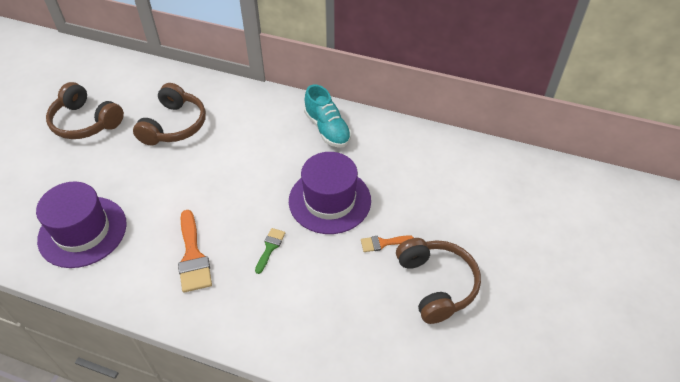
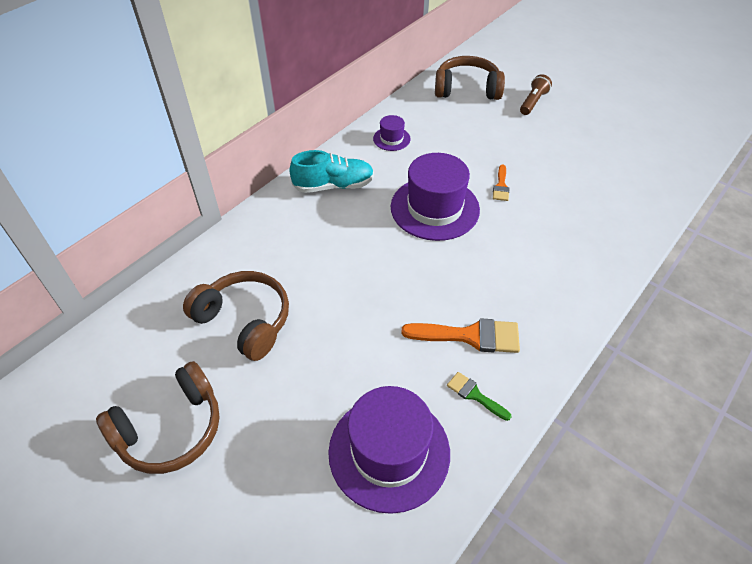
camera: 70 degrees left, 0 degrees up
(270, 248) = (480, 267): green brush -> green brush (475, 395)
(407, 148) = (391, 139): none -> purple hat
(436, 284) = (555, 166): brown headphones -> brown headphones (467, 89)
(538, 246) = (533, 102): none -> brown flashlight

